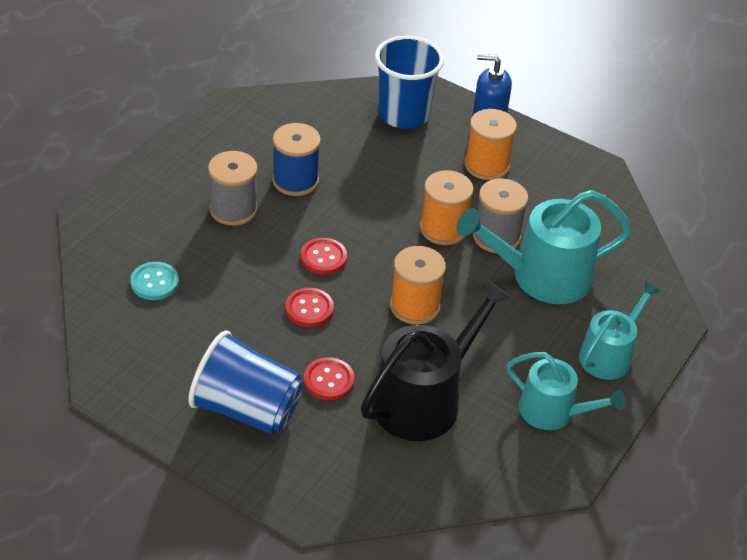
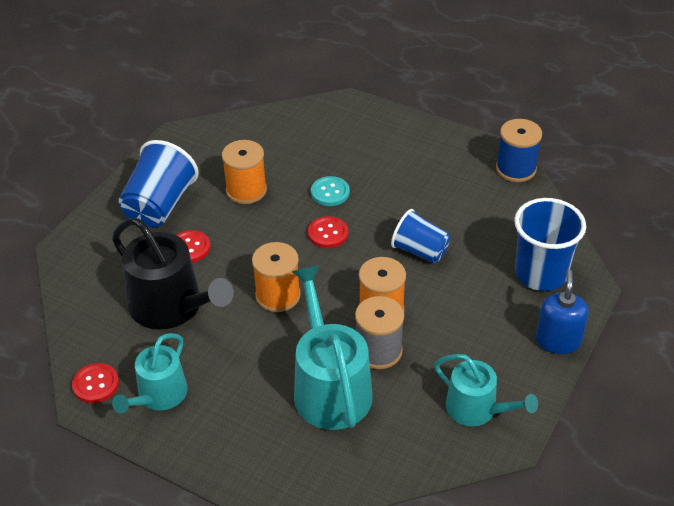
camera: 90 degrees right, 0 degrees up
(154, 282) = (284, 144): turquoise button -> turquoise button (330, 192)
(233, 209) = (375, 175): grey spool -> none
(295, 180) = (421, 208): blue spool -> blue spool (516, 169)
(309, 309) = (266, 230): red button -> red button (96, 384)
(361, 190) = (420, 251): none -> blue cup
(486, 165) = (483, 341): orange spool -> orange spool (246, 190)
(609, 355) = (230, 441): turquoise watering can -> turquoise watering can (477, 409)

